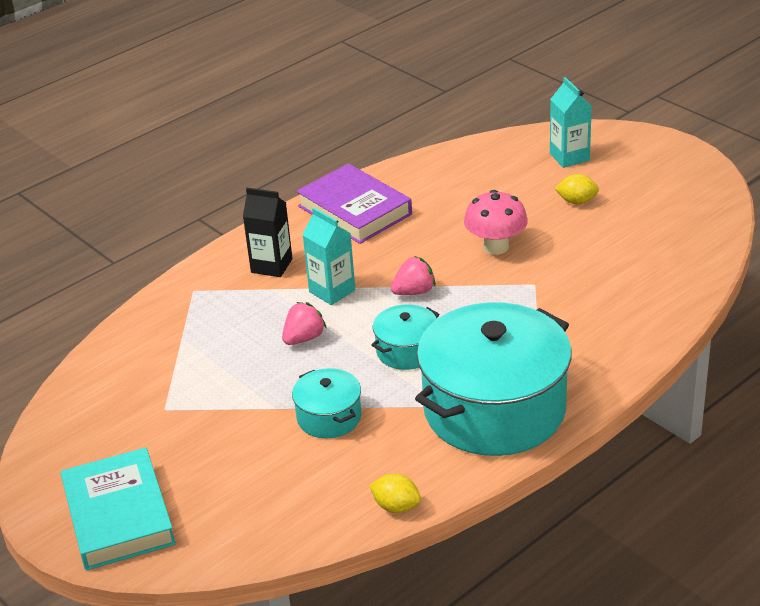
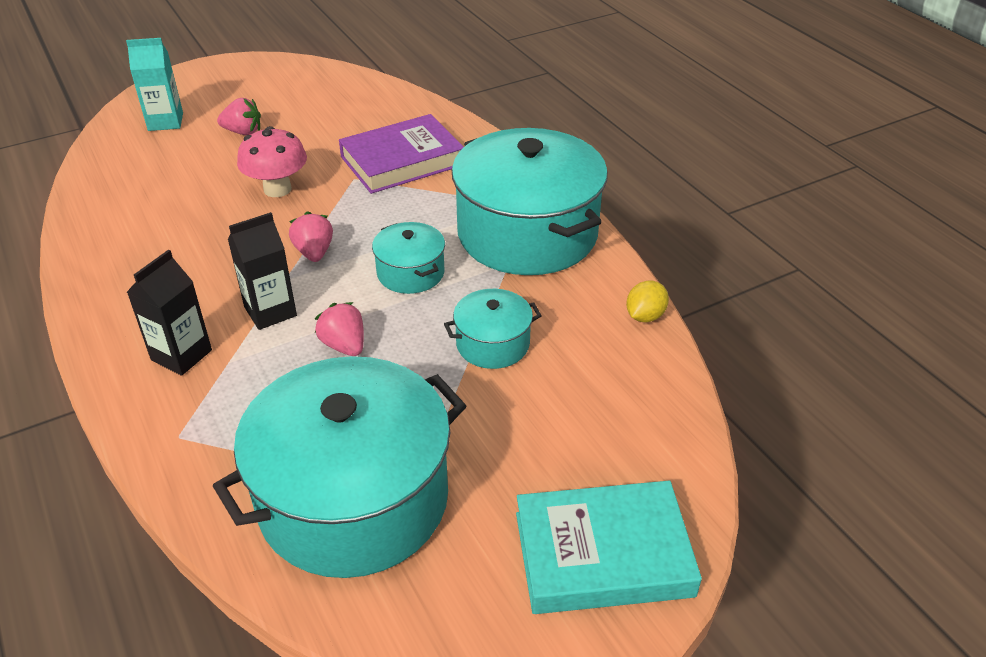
camera: 80 degrees left, 5 degrees up
(151, 383) = (354, 499): none -> turquoise pot
(332, 291) = (270, 311): turquoise carton -> black carton
(354, 210) = (126, 272): purple book -> purple book (402, 161)
(577, 201) = (243, 132): yellow lemon -> pink strawberry

